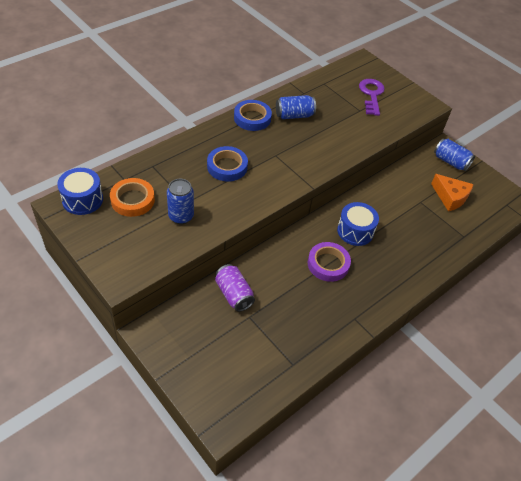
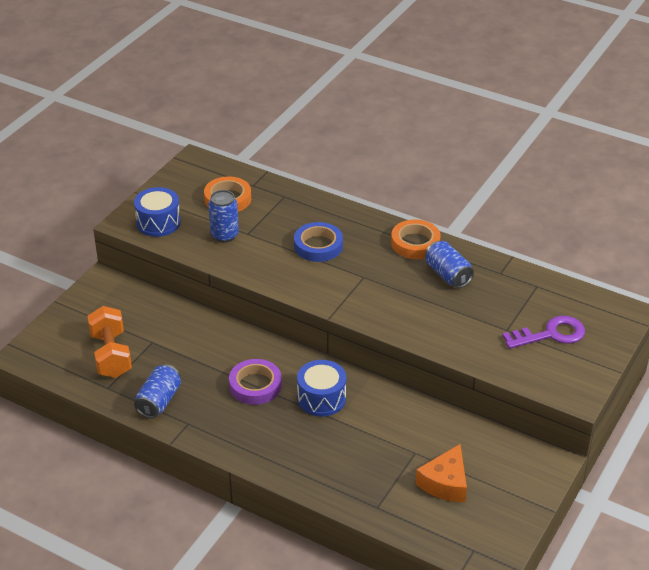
camera: 75 degrees right, 10 degrees down
(82, 199) = (209, 170): blue drum -> blue drum (158, 222)
(234, 294) = (175, 323): purple can -> none
(252, 118) = (415, 243): blue tape -> orange tape
(253, 351) = (111, 355): none -> orange dumbbell
(450, 162) = (522, 474): blue can -> blue can (159, 401)

